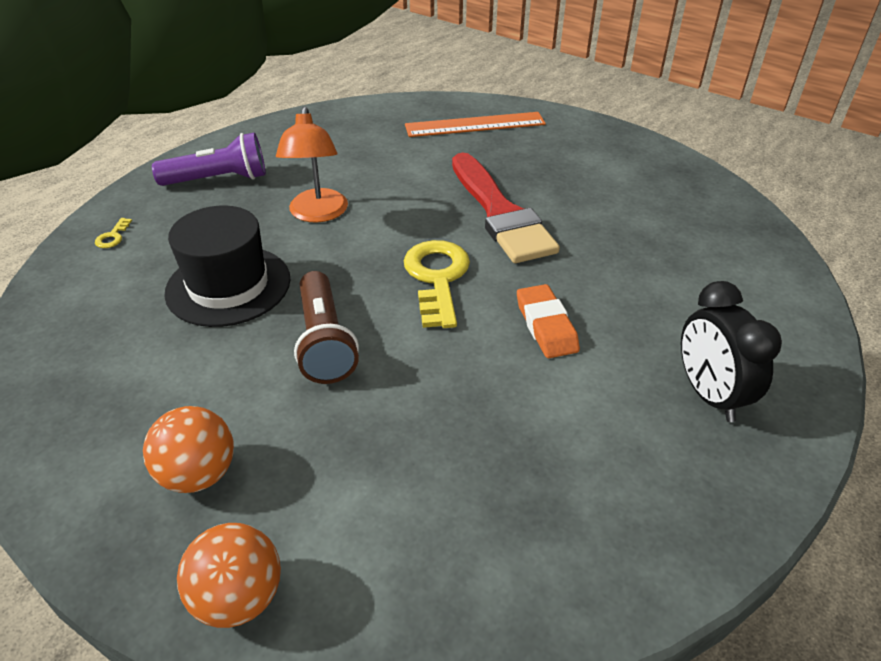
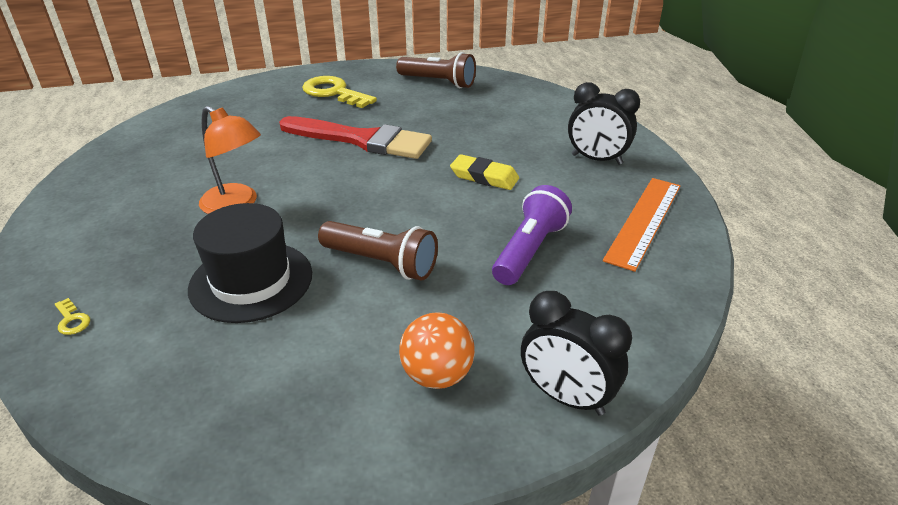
camera: 50 degrees left, 5 degrees down
(219, 179) = (101, 230): purple flashlight -> purple flashlight (529, 250)
(239, 597) = (566, 397): orange ball -> black clock
(437, 278) = (386, 191): yellow key -> yellow key (334, 92)
(475, 125) = (254, 101): orange ruler -> orange ruler (644, 221)
(546, 326) = (484, 177): orange eraser -> yellow eraser
(678, 192) = (438, 82): none -> brown flashlight

